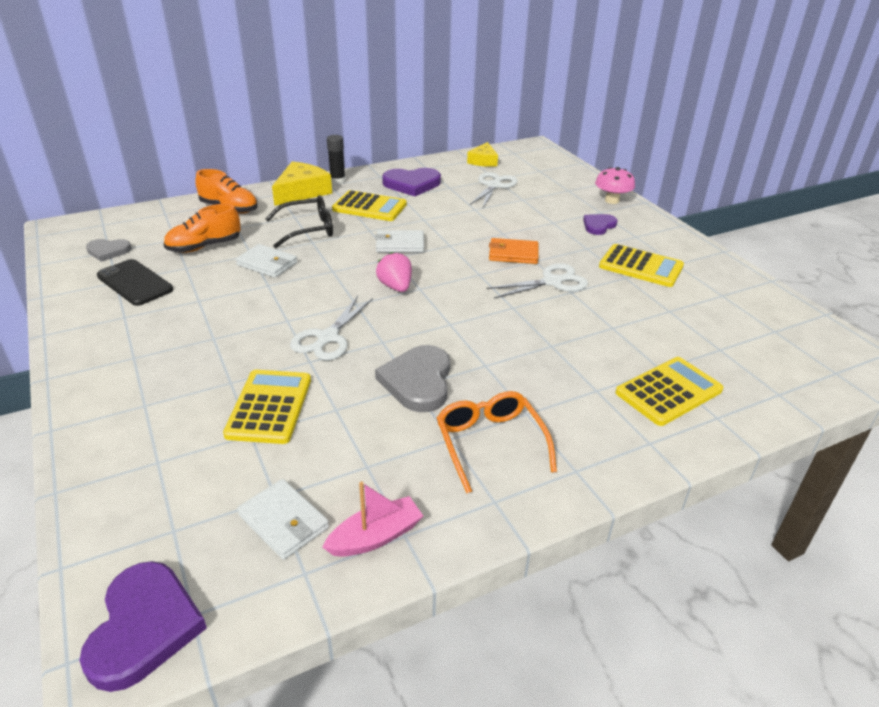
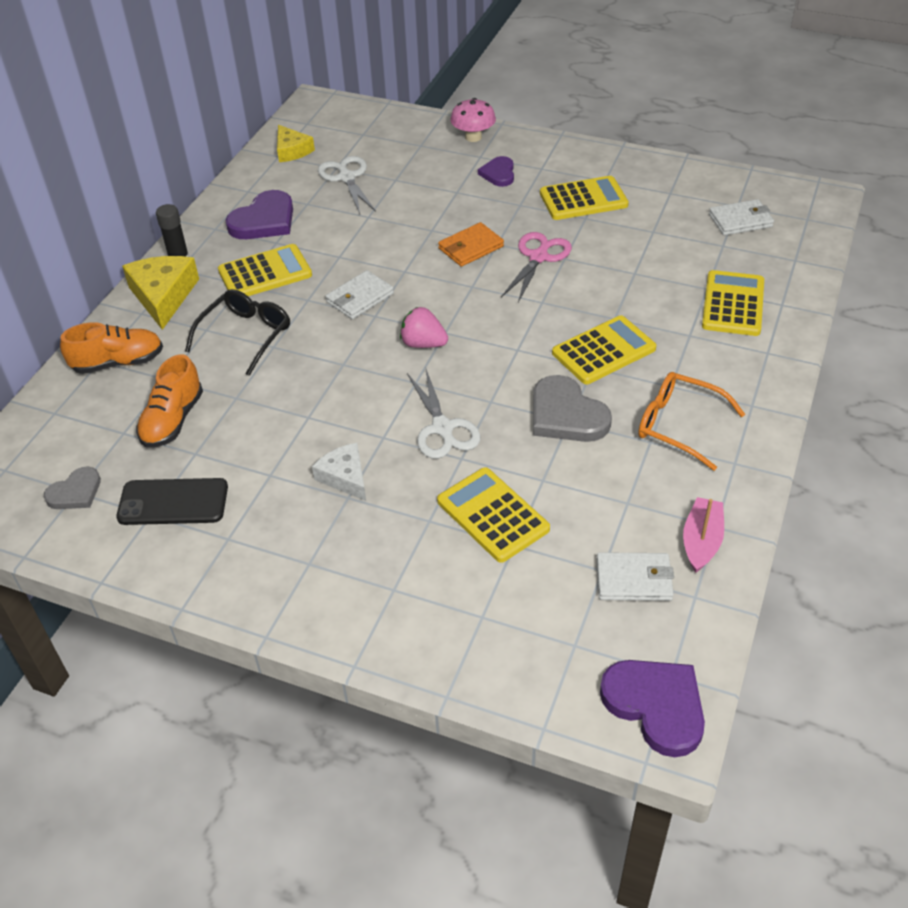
camera: 40 degrees left, 10 degrees up
(230, 327) = (345, 477): none -> white cheese
(267, 264) = (269, 397): white wallet -> white wallet (740, 220)
(510, 360) = (603, 351): none -> yellow calculator
(552, 282) = (539, 257): white scissors -> pink scissors

